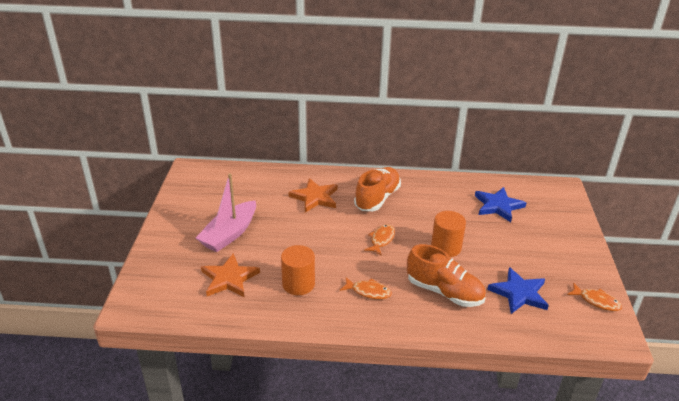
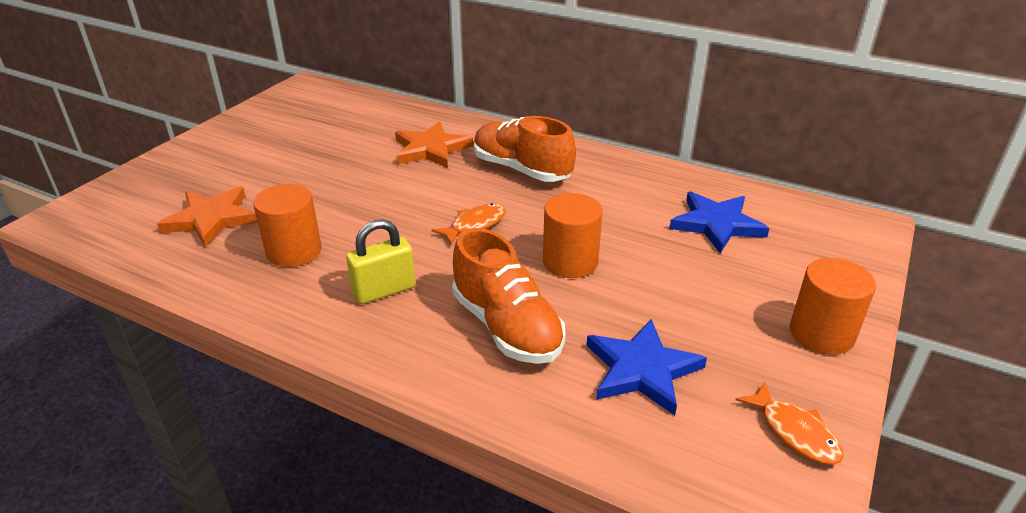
camera: 25 degrees right, 0 degrees up
(229, 234) = (271, 166): pink boat -> none
(368, 291) = (384, 290): orange fish -> yellow padlock
(377, 198) = (521, 170): orange shoe -> orange shoe turned 105 degrees counterclockwise
(579, 251) = (821, 333): none -> orange cylinder

